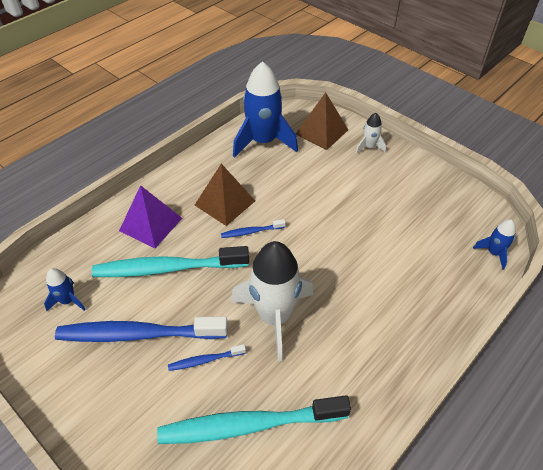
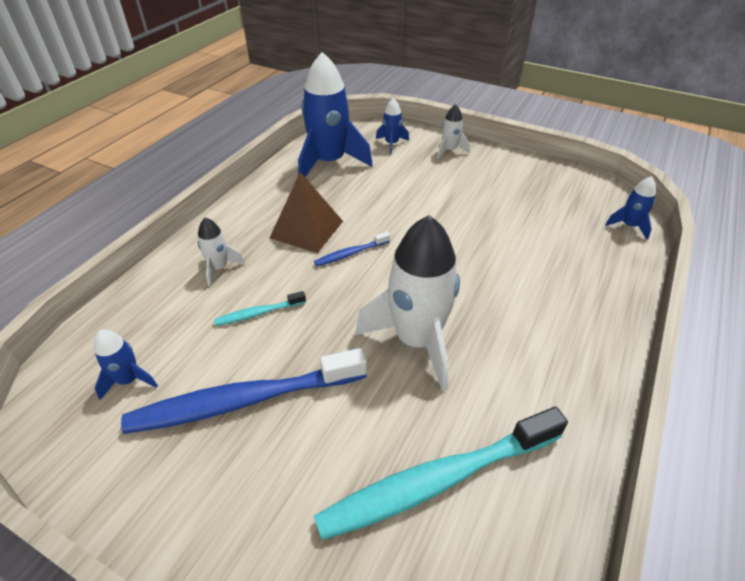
camera: 15 degrees left, 5 degrees down
(150, 224) = (219, 268): purple pyramid -> white rocket
(168, 268) = (258, 313): turquoise toothbrush -> turquoise toothbrush, size x0.45
(205, 360) = (347, 412): blue toothbrush -> none
(322, 132) = (391, 144): brown pyramid -> blue rocket

